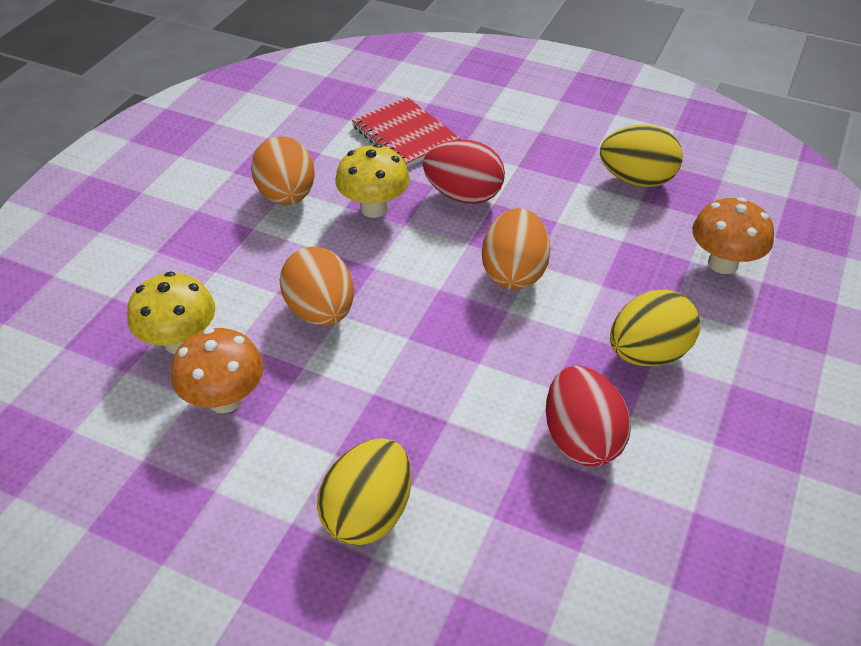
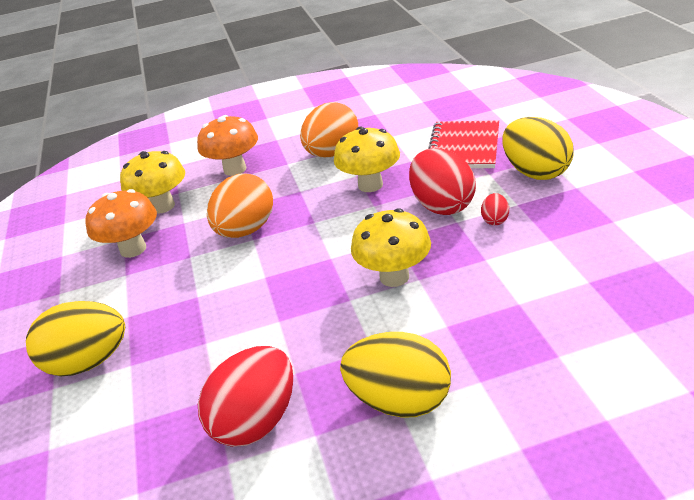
camera: 55 degrees right, 10 degrees down
(514, 273) = (394, 277): orange egg -> yellow mushroom
(520, 187) = (495, 220): none -> red egg
(636, 180) = (609, 264): yellow egg -> yellow egg (535, 172)
(723, 263) = (587, 378): orange mushroom -> orange mushroom (235, 169)

